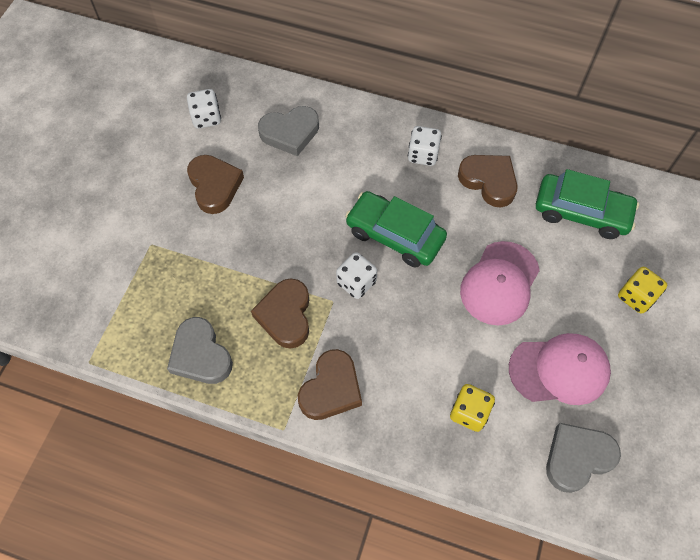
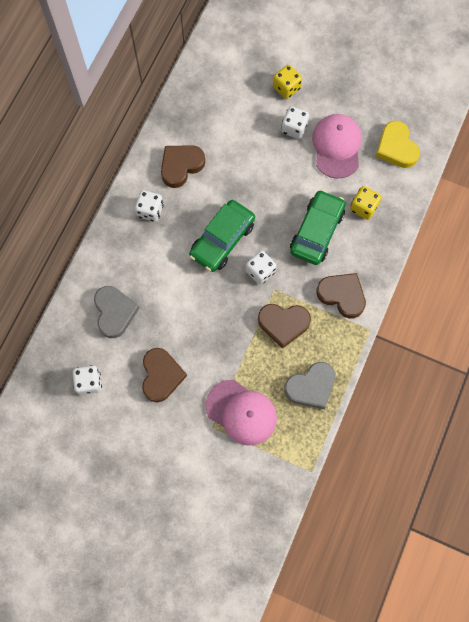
camera: 85 degrees left, 10 degrees up
(214, 186) = (161, 376): brown heart -> brown heart turned 105 degrees clockwise
(499, 283) = (269, 173): pink cap -> pink cap (241, 412)
(574, 311) = (294, 128): none -> white dice
(577, 458) = (396, 147): grey heart -> yellow heart
(581, 212) = (215, 107): green car -> green car (316, 231)

